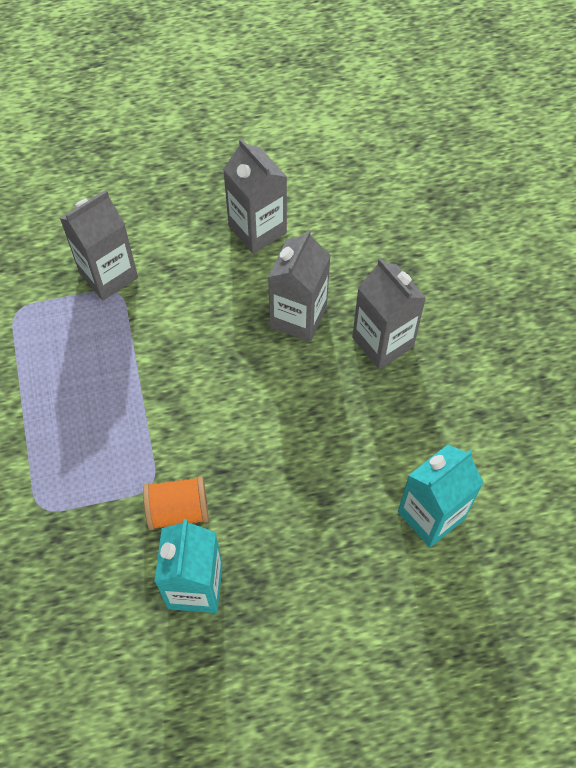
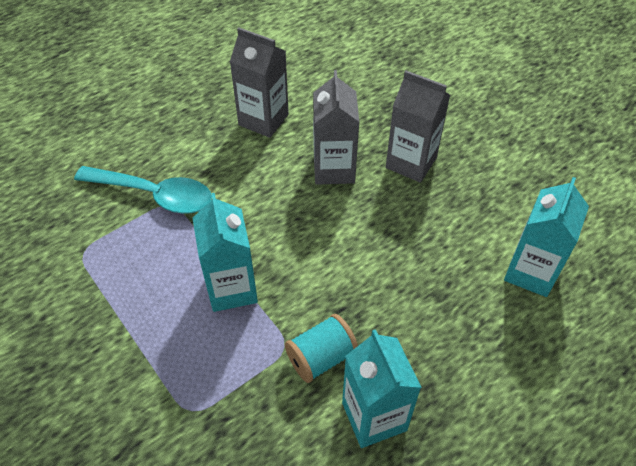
camera: 25 degrees left, 10 degrees down
(108, 275) = (154, 195): grey carton -> turquoise spoon
(132, 406) = (232, 288): none -> turquoise carton
(178, 510) = (321, 357): orange spool -> turquoise spool

